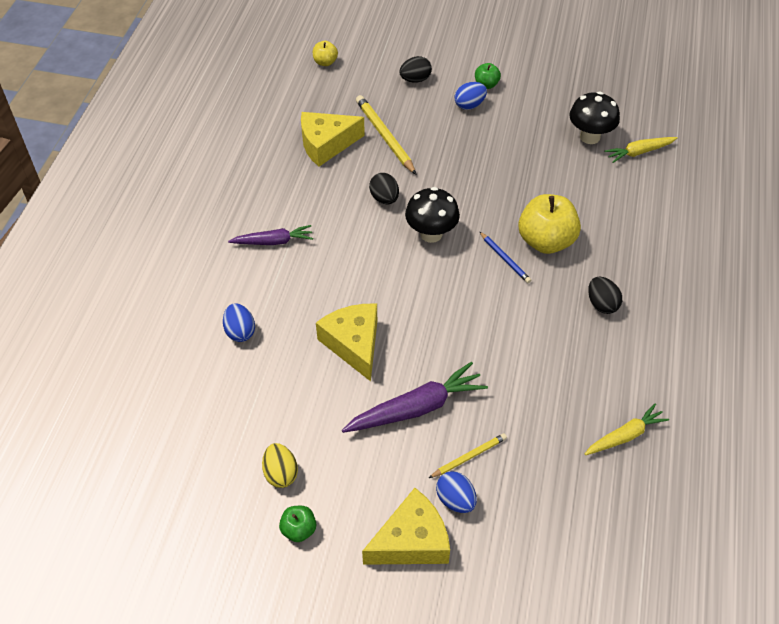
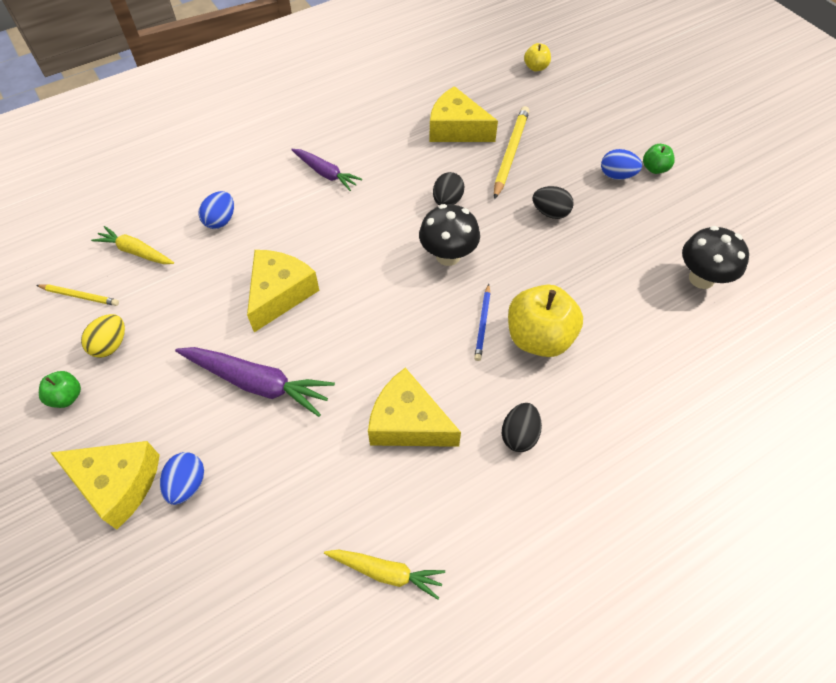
camera: 45 degrees right, 5 degrees up
(415, 79) = (594, 125): black egg -> black egg (550, 212)
(469, 457) = (242, 460): yellow pencil -> yellow pencil (80, 296)
(535, 350) = (408, 423): none -> yellow cheese
(639, 152) = (737, 328): yellow carrot -> yellow carrot (136, 252)

